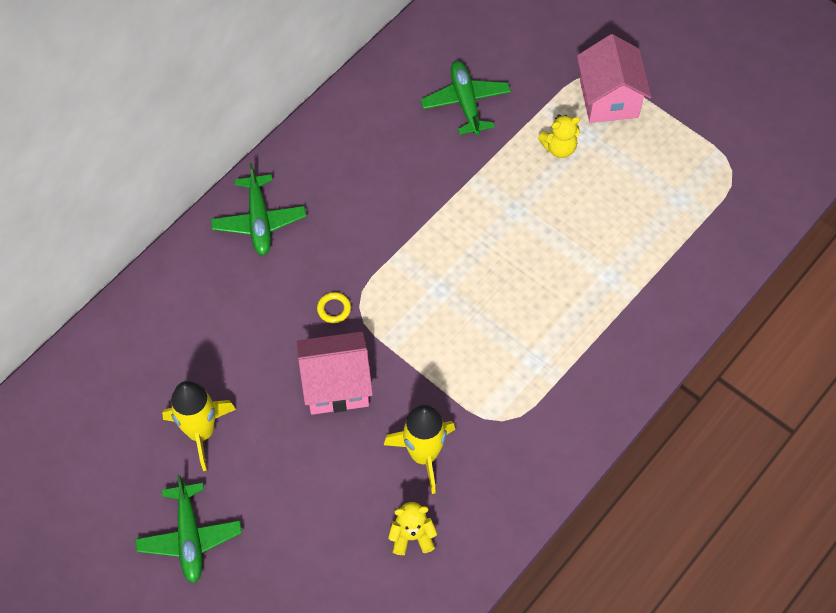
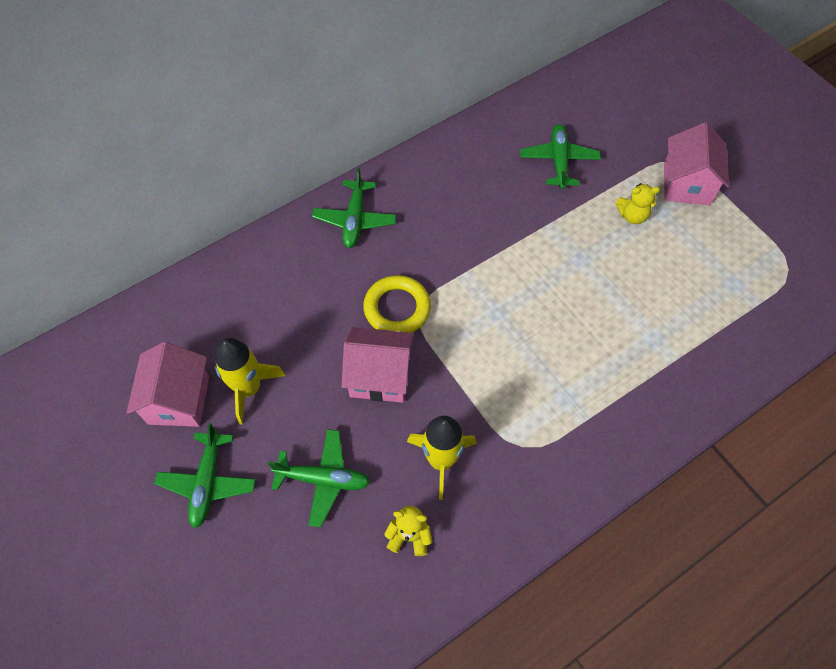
camera: 15 degrees right, 0 degrees up
(130, 462) = (179, 400): none -> pink house
(309, 504) = (323, 479): none -> green plane
(334, 309) = (397, 308): yellow ring -> yellow ring, size x2.17

